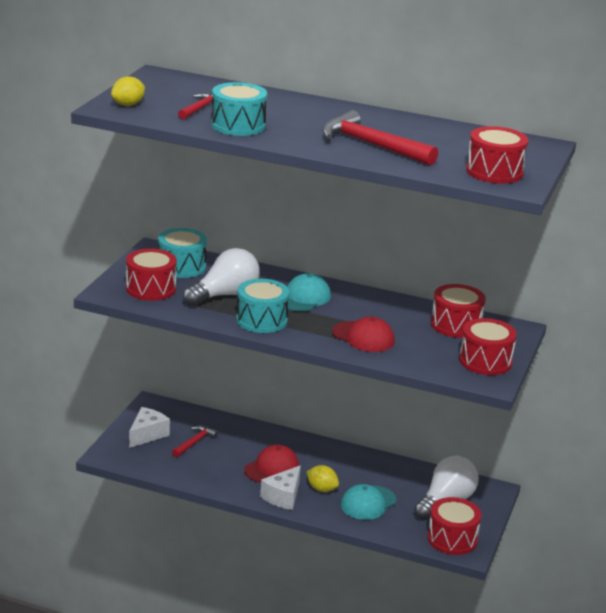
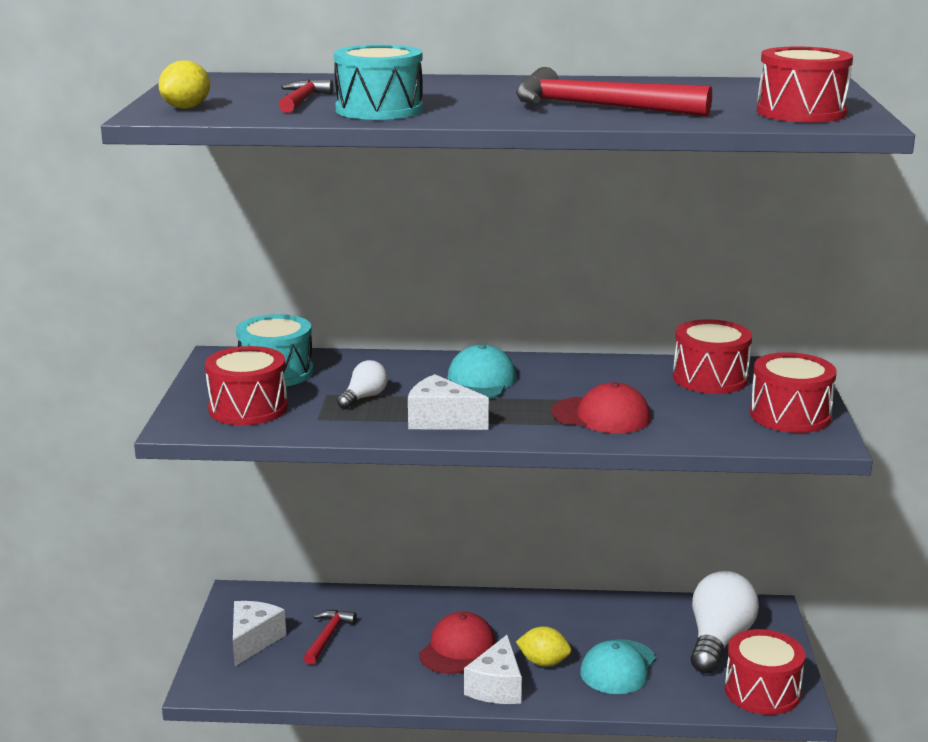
camera: 15 degrees left, 5 degrees down
(225, 295) = (364, 397): white light bulb -> white light bulb, size x0.50
(261, 320) = (441, 420): turquoise drum -> white cheese

